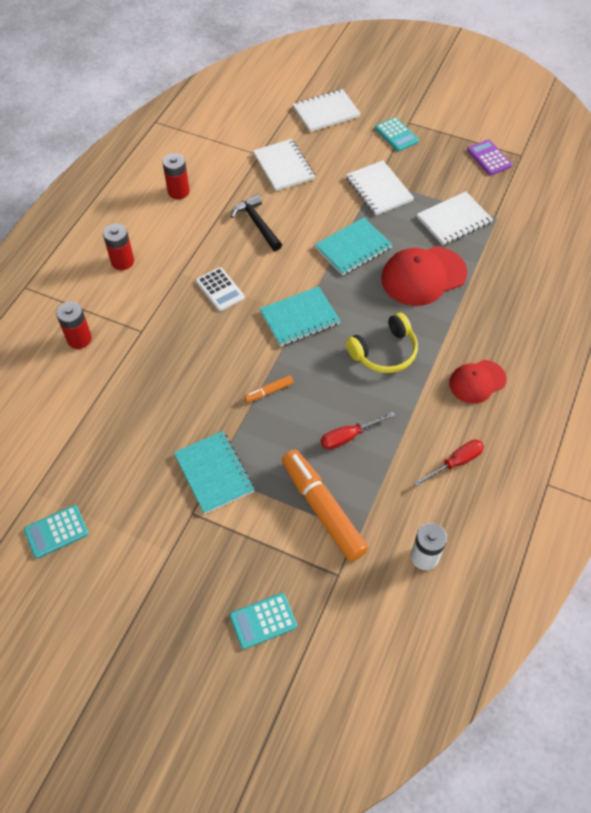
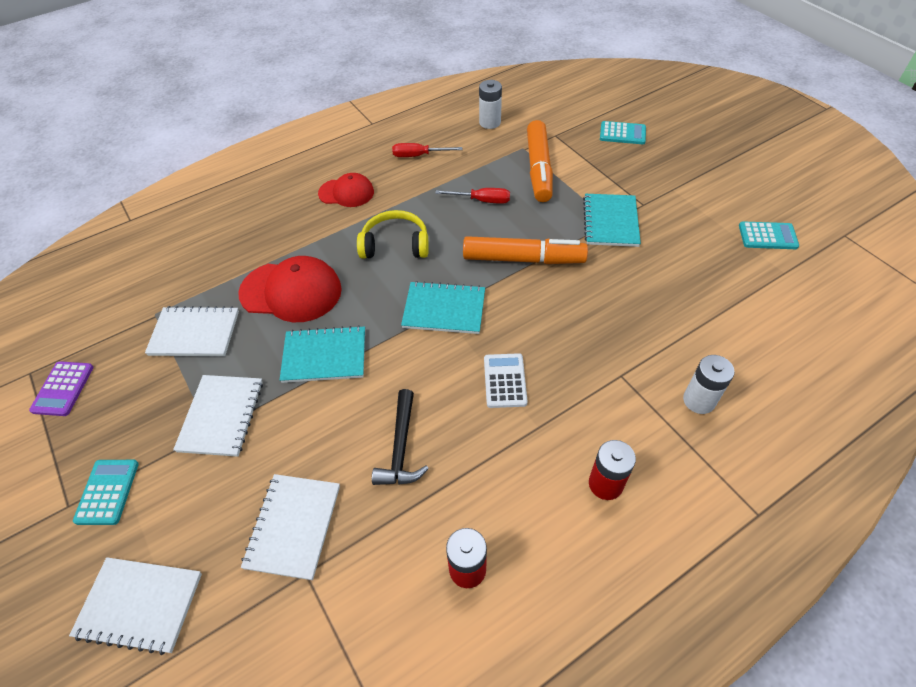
camera: 145 degrees left, 5 degrees down
(79, 339) = (699, 400): red battery -> white battery
(269, 391) = (523, 259): orange marker -> orange marker, size x2.27

